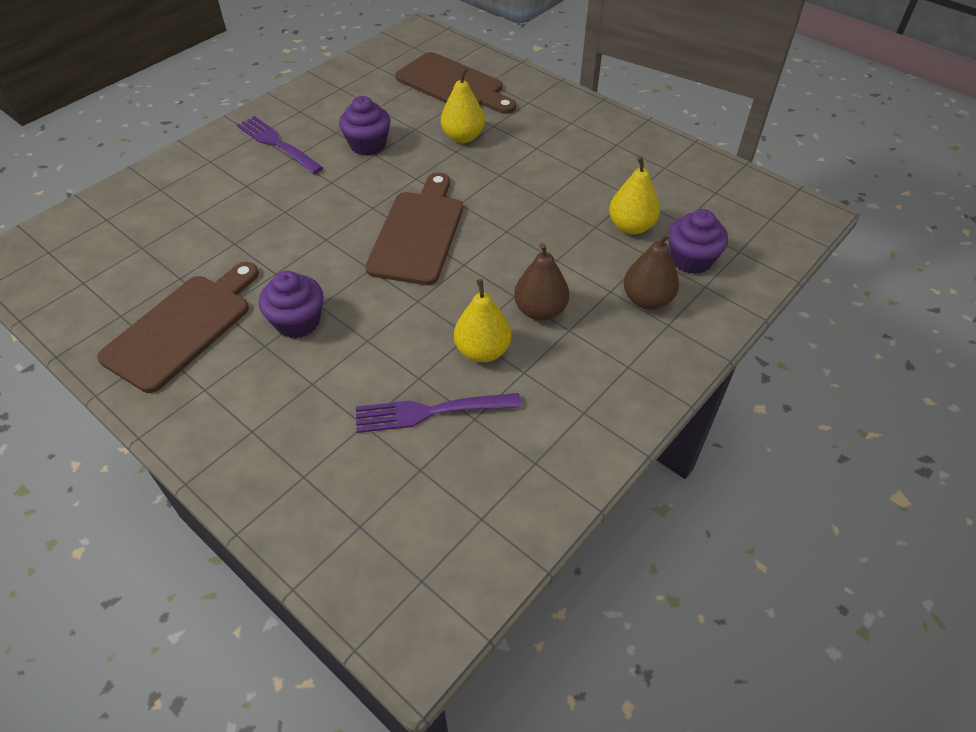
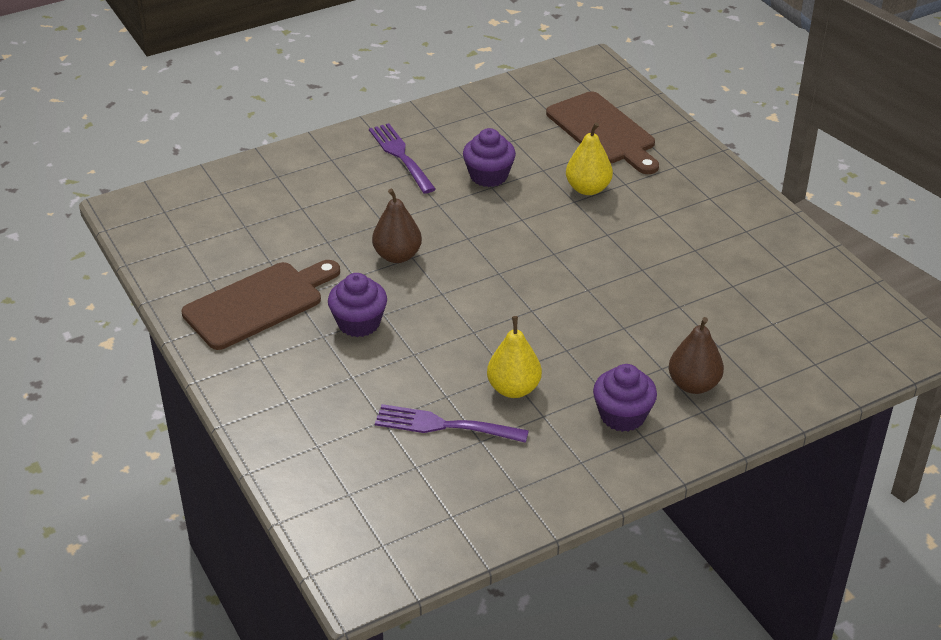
camera: 20 degrees right, 10 degrees down
(418, 233) = (501, 272): brown cutting board -> none
(540, 310) = (584, 368): brown pear -> brown pear (397, 256)
(631, 226) = (715, 314): yellow pear -> none
(691, 259) = (759, 359): purple cupcake -> purple cupcake (622, 415)

